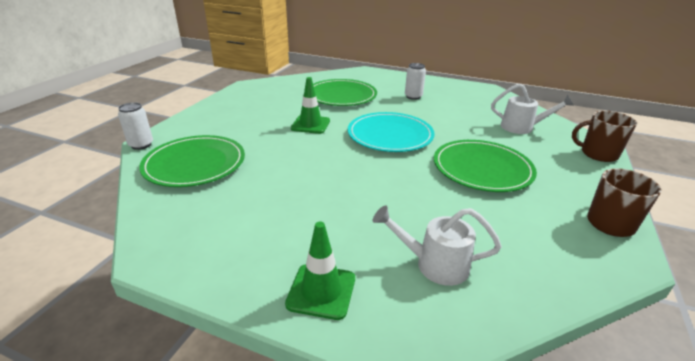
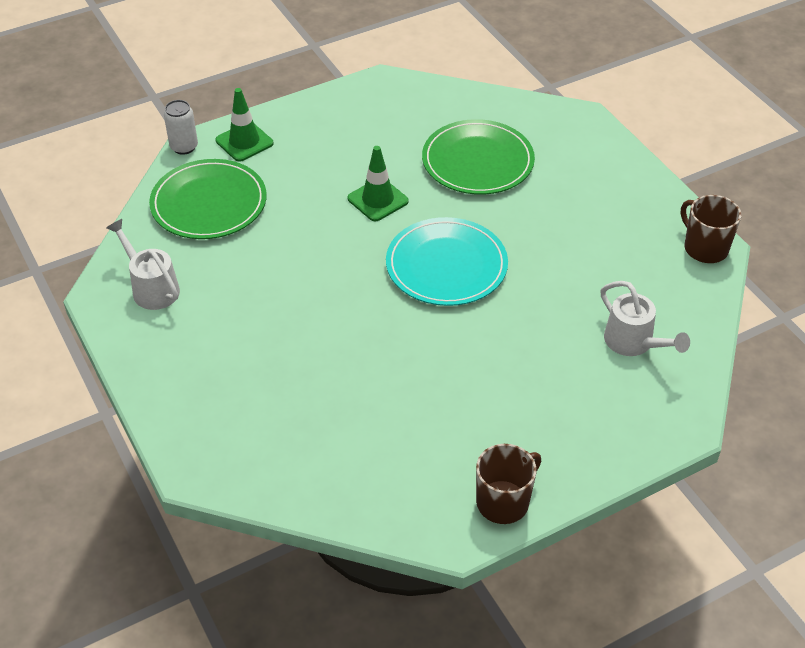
camera: 40 degrees right, 15 degrees up
(321, 291) = (183, 398): green traffic cone -> green traffic cone (244, 142)
(413, 96) = (573, 210): white can -> none
(434, 264) = (287, 431): white watering can -> white watering can (151, 287)
(482, 168) = (479, 370): green plate -> none
(598, 154) = (658, 434): brown mug -> brown mug (705, 248)

